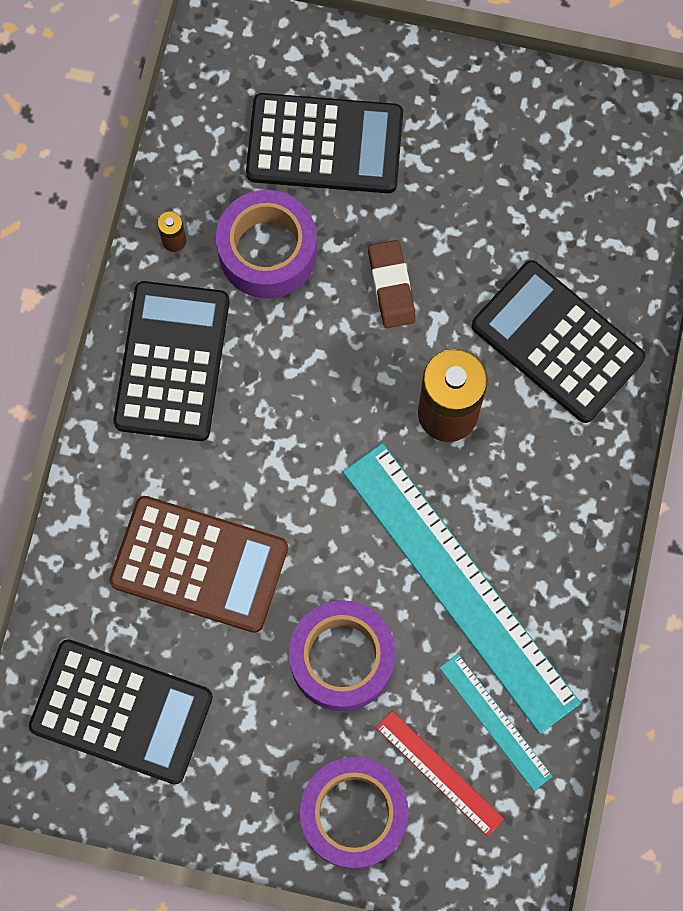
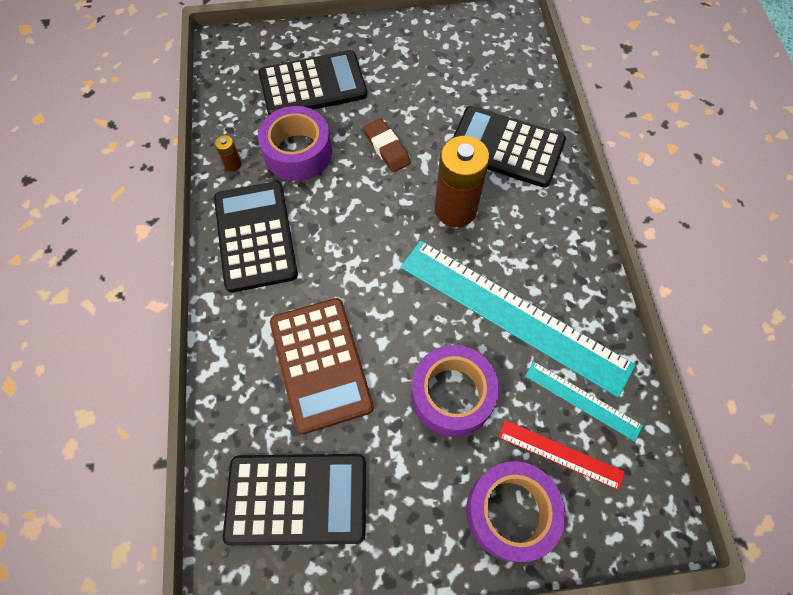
camera: 20 degrees left, 10 degrees down
(199, 564) = (321, 364): brown calculator -> brown calculator turned 75 degrees clockwise

